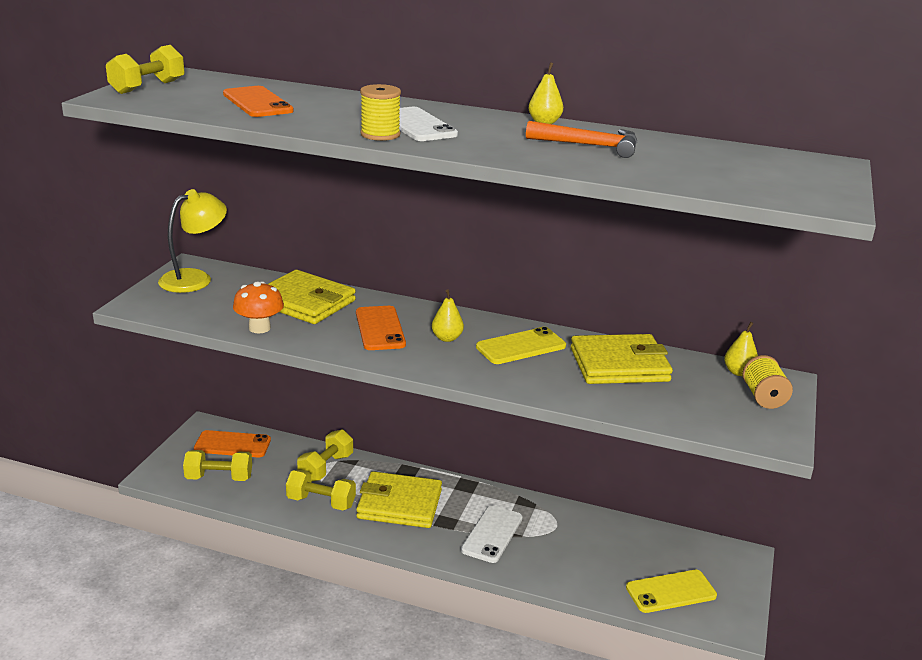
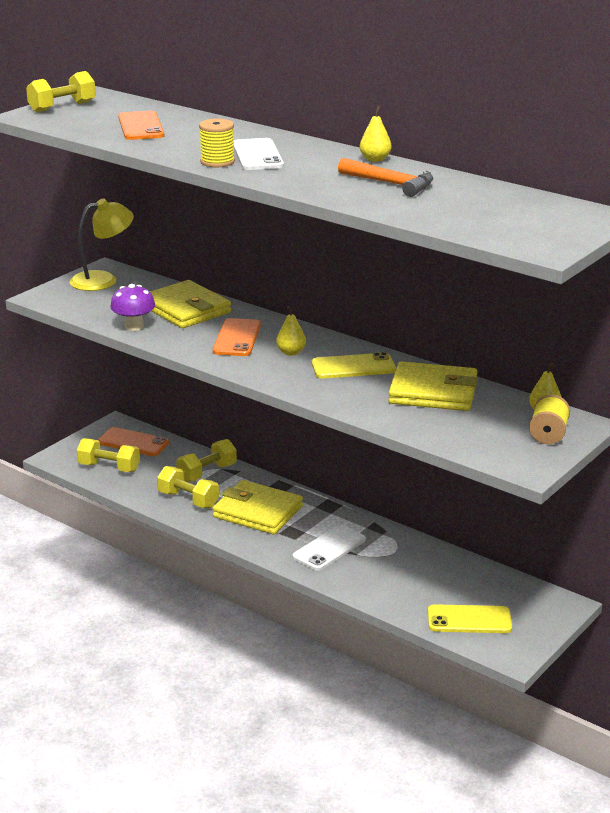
camera: 20 degrees right, 0 degrees up
(259, 328) = (134, 326): orange mushroom -> purple mushroom

